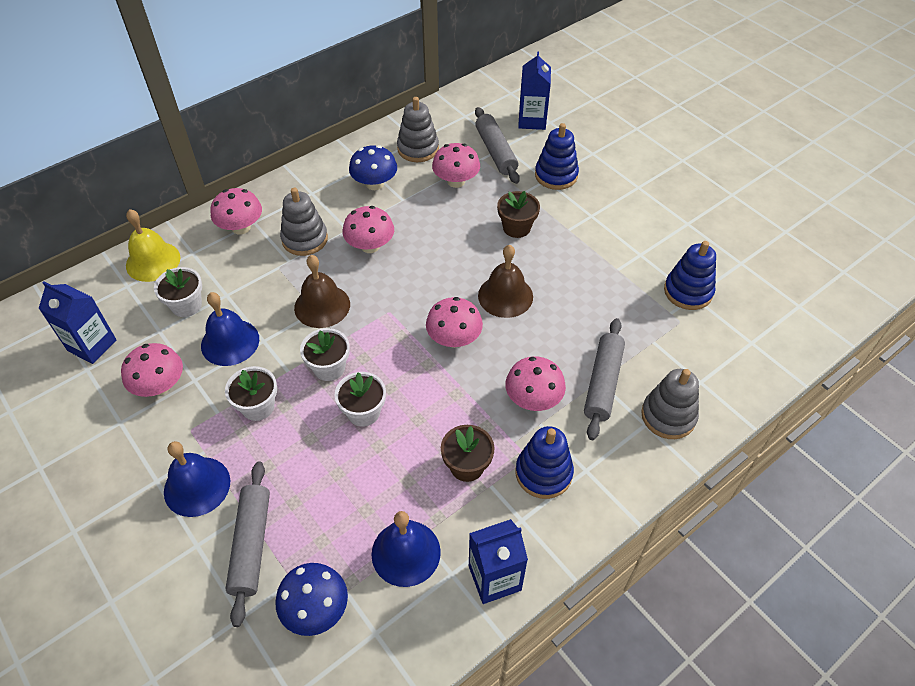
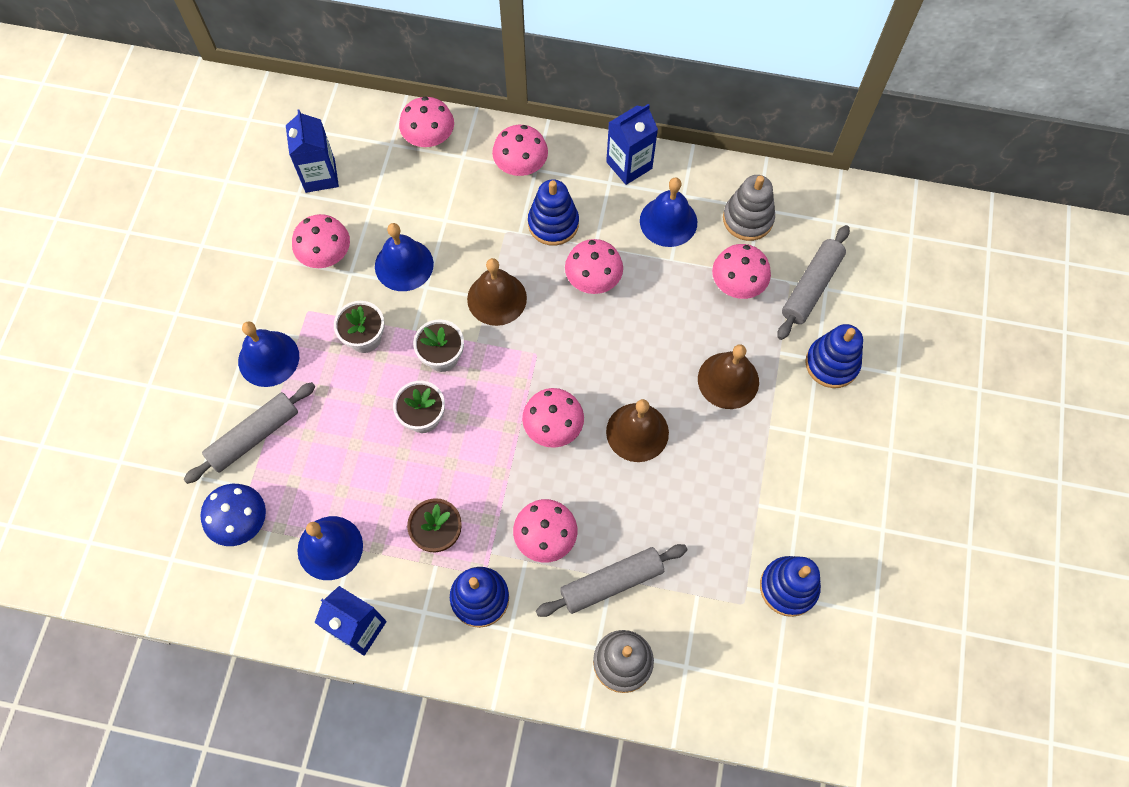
camera: 50 degrees right, 15 degrees up
(153, 261) = (429, 138): yellow bell -> pink mushroom
(186, 305) = (410, 202): white flower pot -> none
(305, 239) = (553, 223): grey stacking toy -> blue stacking toy
(374, 184) = (668, 221): blue mushroom -> blue bell
(516, 228) = (728, 380): brown flower pot -> brown bell
(532, 120) = (889, 285): blue carton -> blue carton (629, 165)

